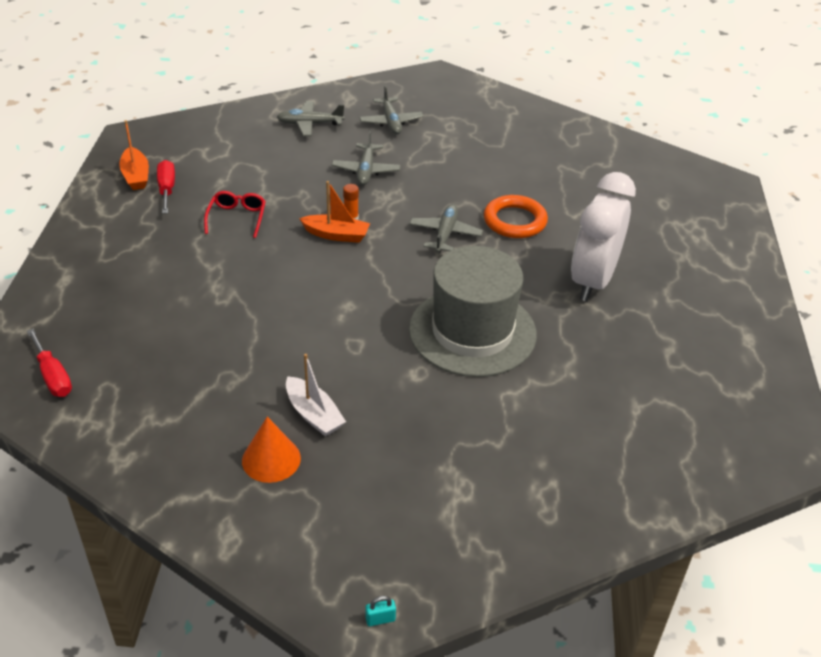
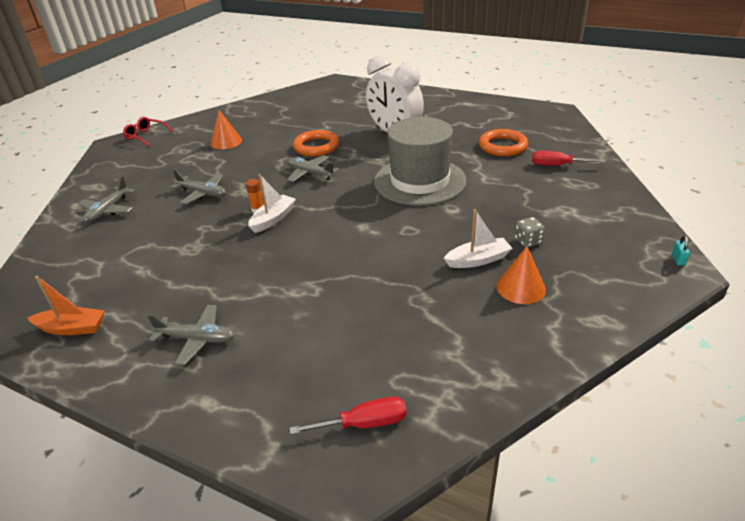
camera: 65 degrees left, 5 degrees down
(167, 189) = (118, 307): red screwdriver -> red screwdriver (557, 165)
(237, 218) = (206, 268): red glasses -> red glasses (146, 136)
(336, 235) = (273, 219): orange boat -> white boat
(369, 456) = (528, 241): none -> grey dice
(391, 122) = (151, 173): grey plane -> grey plane (197, 339)
(487, 148) = (226, 142): none -> orange cone
(618, 400) = (502, 146): none -> orange ring

